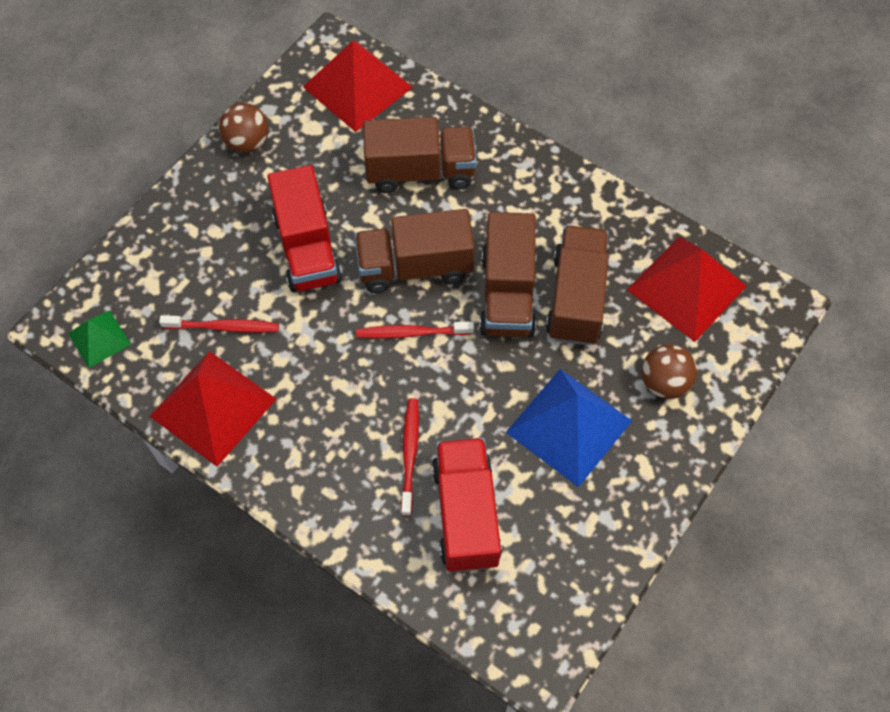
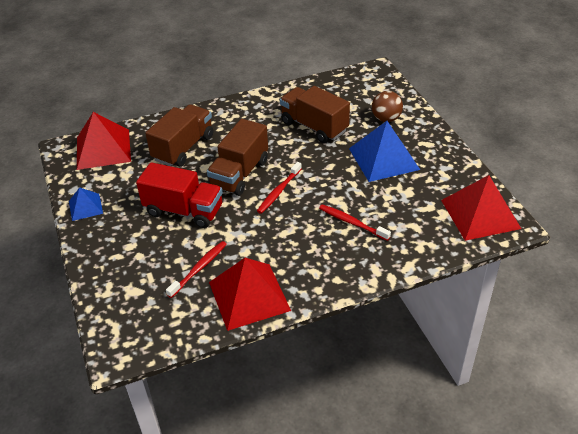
camera: 55 degrees left, 20 degrees down
(99, 338) = (147, 334): green pyramid -> none
(247, 142) = (85, 207): brown ball -> blue pyramid
(466, 514) = (405, 216): red truck -> none
(507, 293) = (289, 148): brown truck -> none
(686, 287) = (341, 91): red pyramid -> red pyramid (480, 214)

